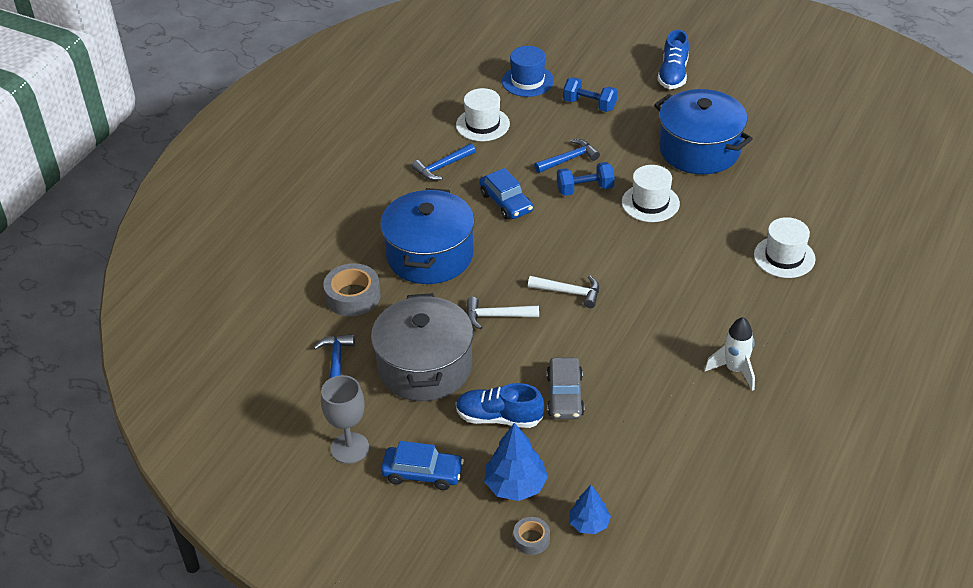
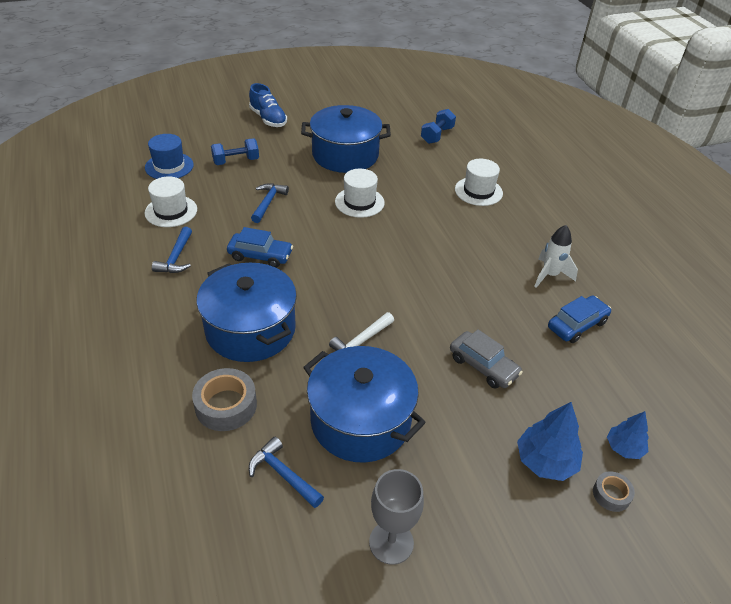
camera: 50 degrees left, 0 degrees up
(422, 473) = (474, 512): blue car -> blue car (577, 325)
(425, 367) = (361, 421): grey pot -> blue pot
(499, 418) = (465, 418): blue shoe -> none
(569, 292) = (388, 291): white hammer -> none
(585, 189) = (305, 216): blue dumbbell -> blue dumbbell (437, 135)

